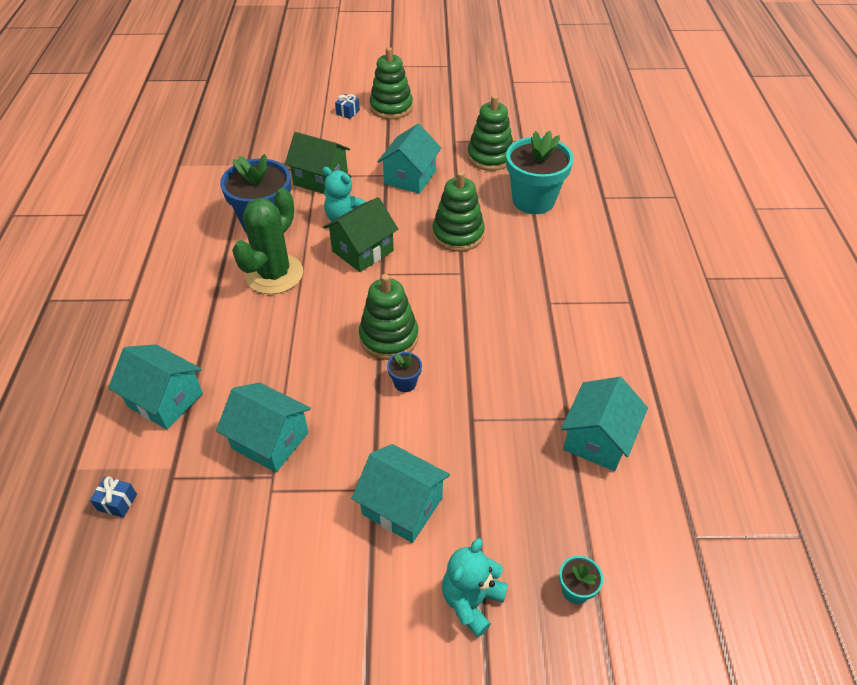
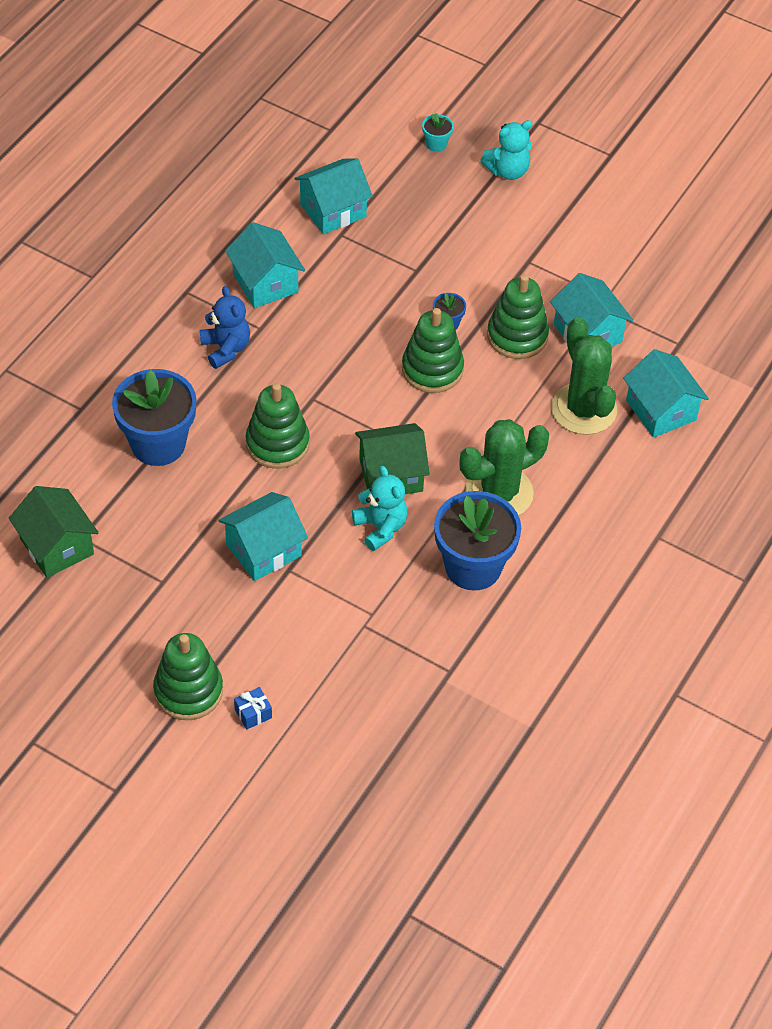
camera: 150 degrees left, 5 degrees up
(117, 502) = (726, 345): blue gift -> none
(238, 367) = (583, 409): none -> green cactus
(321, 179) = (369, 604): green house -> green house (57, 546)
(402, 506) = (514, 241): turquoise house -> turquoise house (265, 283)
(490, 157) = (144, 531): green stacking toy -> green stacking toy (517, 336)
(533, 200) = (158, 444): turquoise flower pot -> blue flower pot
(556, 276) = (226, 349): none -> blue teddy bear

